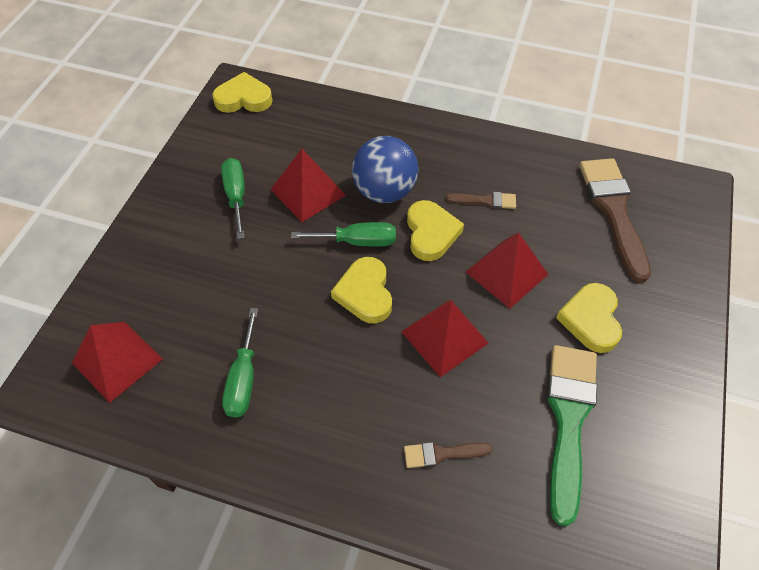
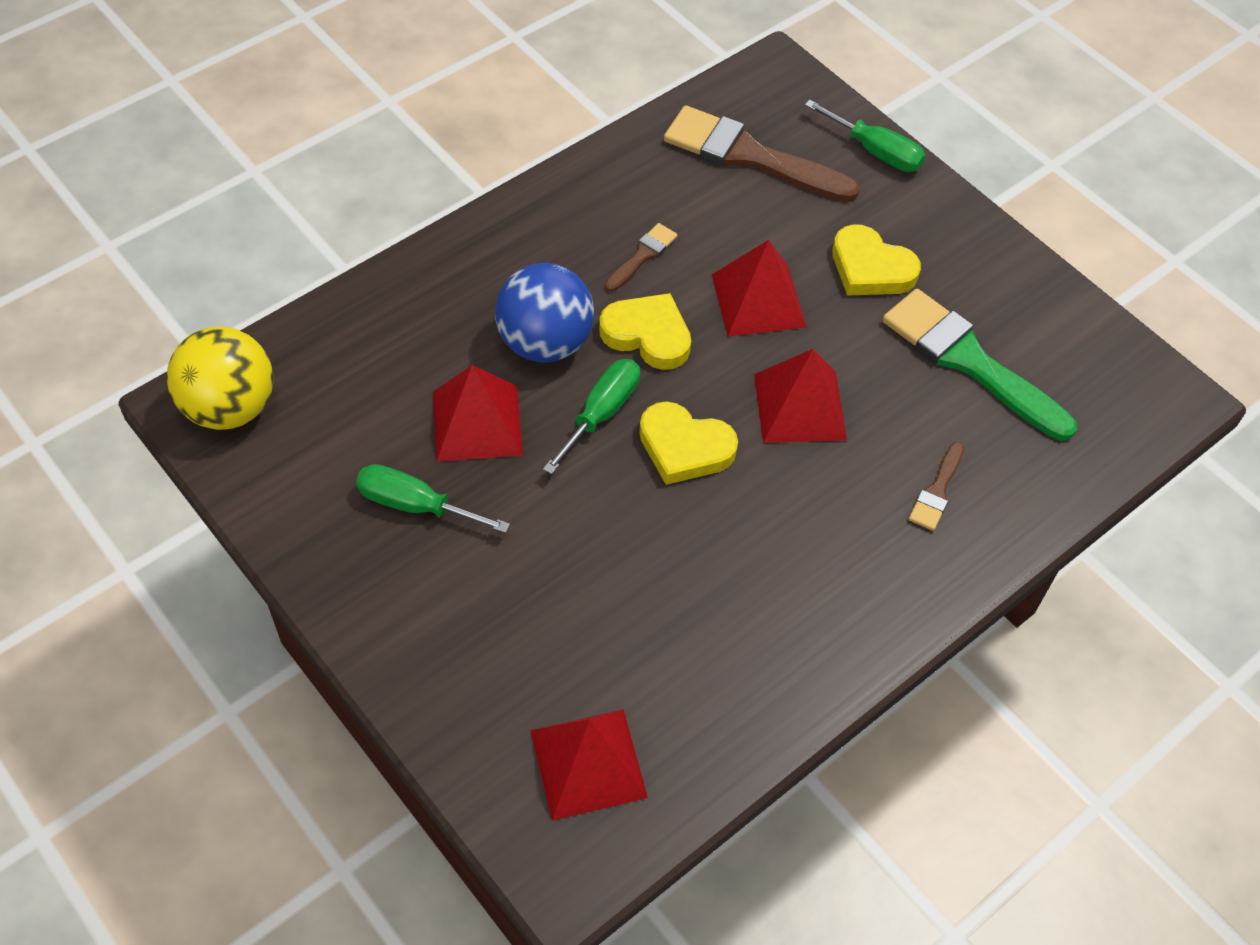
camera: 60 degrees left, 0 degrees up
(243, 379) = (716, 632): green screwdriver -> green screwdriver (875, 152)
(244, 98) = (230, 408): yellow heart -> yellow ball

